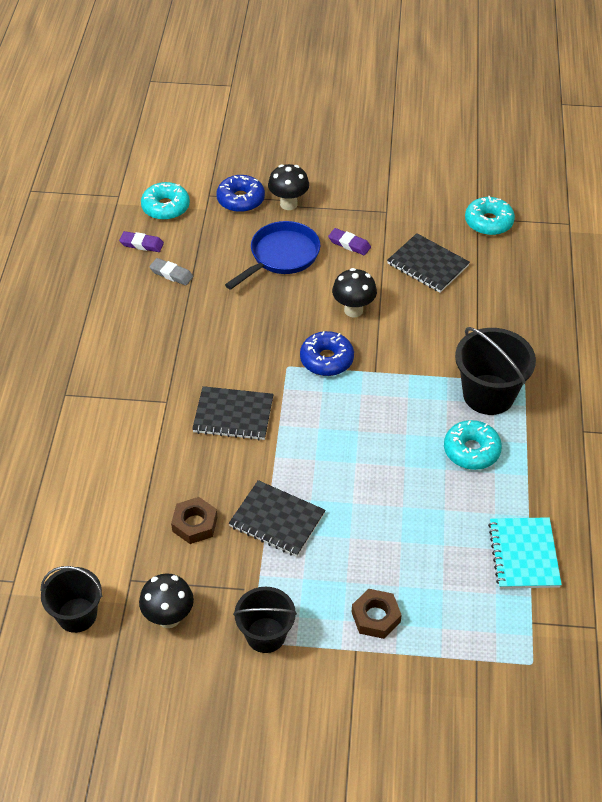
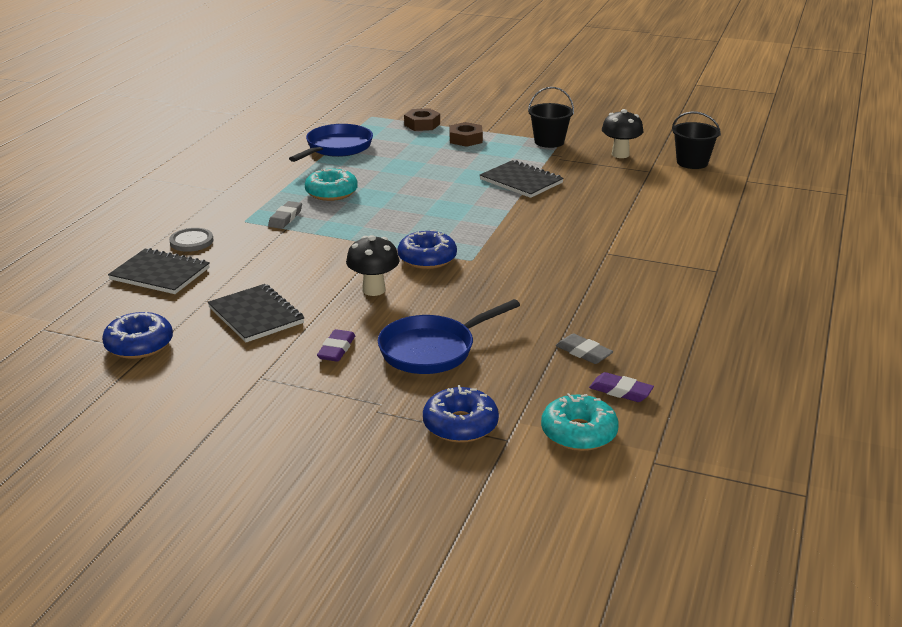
camera: 165 degrees left, 20 degrees down
(195, 524) = (592, 187): brown nut -> brown nut (422, 124)
(233, 415) = (540, 236): black notebook -> black notebook (160, 274)
(288, 204) = (391, 408): black mushroom -> none
(349, 244) = (336, 349): purple eraser -> purple eraser turned 60 degrees clockwise
(488, 222) = (139, 345): turquoise donut -> blue donut
(488, 394) = (285, 218): black bucket -> grey eraser
(524, 554) = (337, 148): turquoise notebook -> blue pan
(547, 341) = (191, 241): none -> grey button

